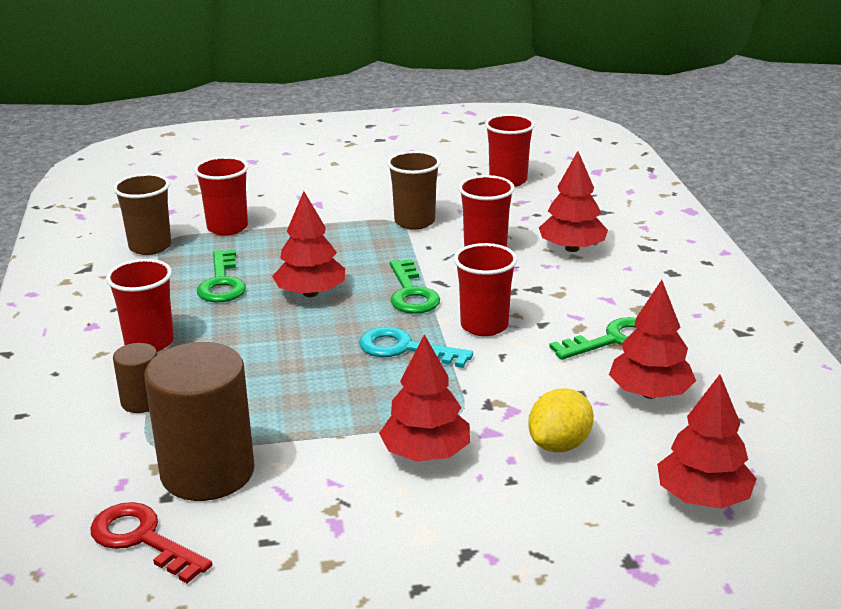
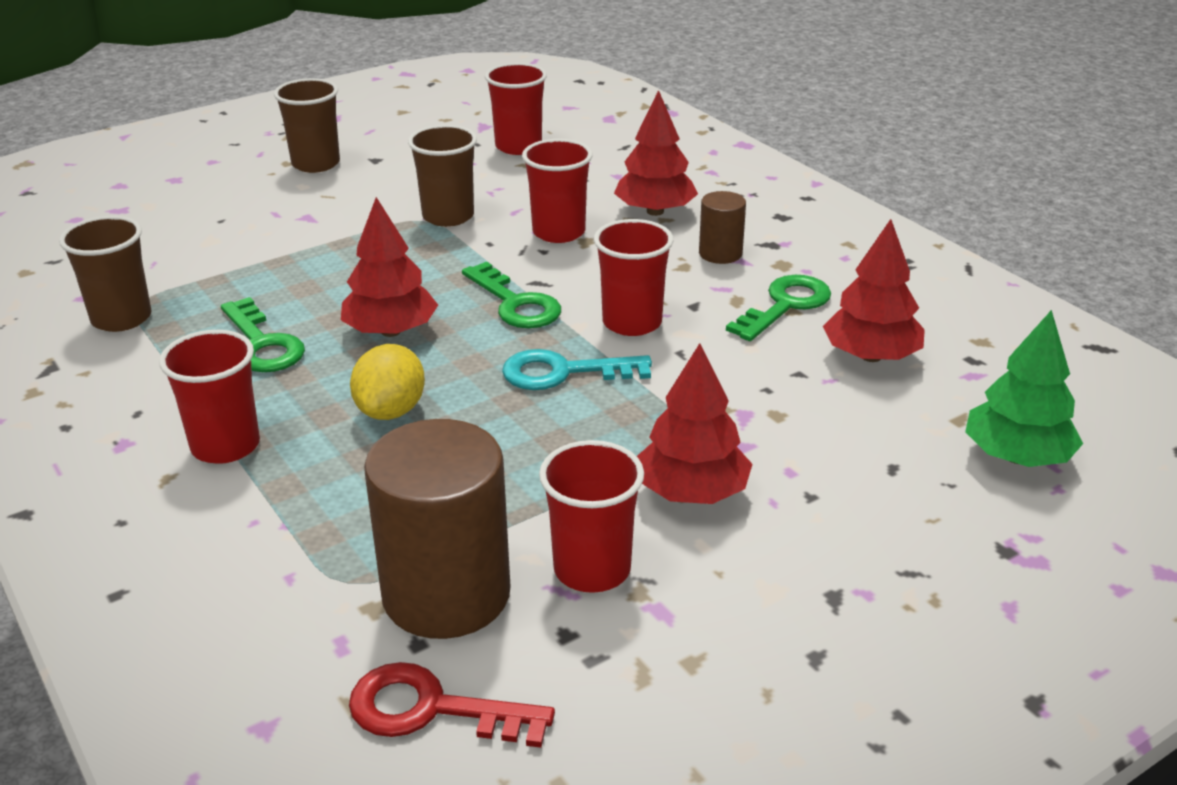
camera: 25 degrees left, 5 degrees up
(142, 401) = (280, 527): brown cylinder -> brown cylinder (720, 253)
(227, 227) = (211, 271): red cup -> red cup (592, 569)
(353, 167) = (316, 164): none -> brown cup
(559, 445) = (827, 439): yellow lemon -> yellow lemon (391, 411)
(702, 498) = (1016, 457): red tree -> green tree

